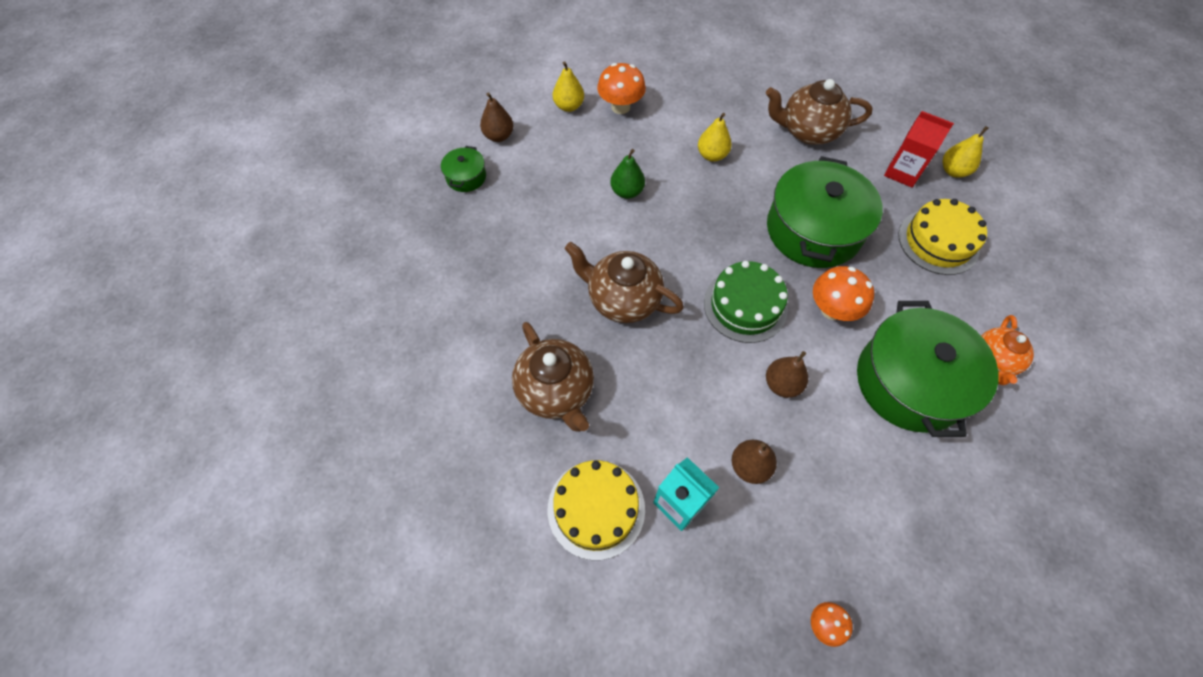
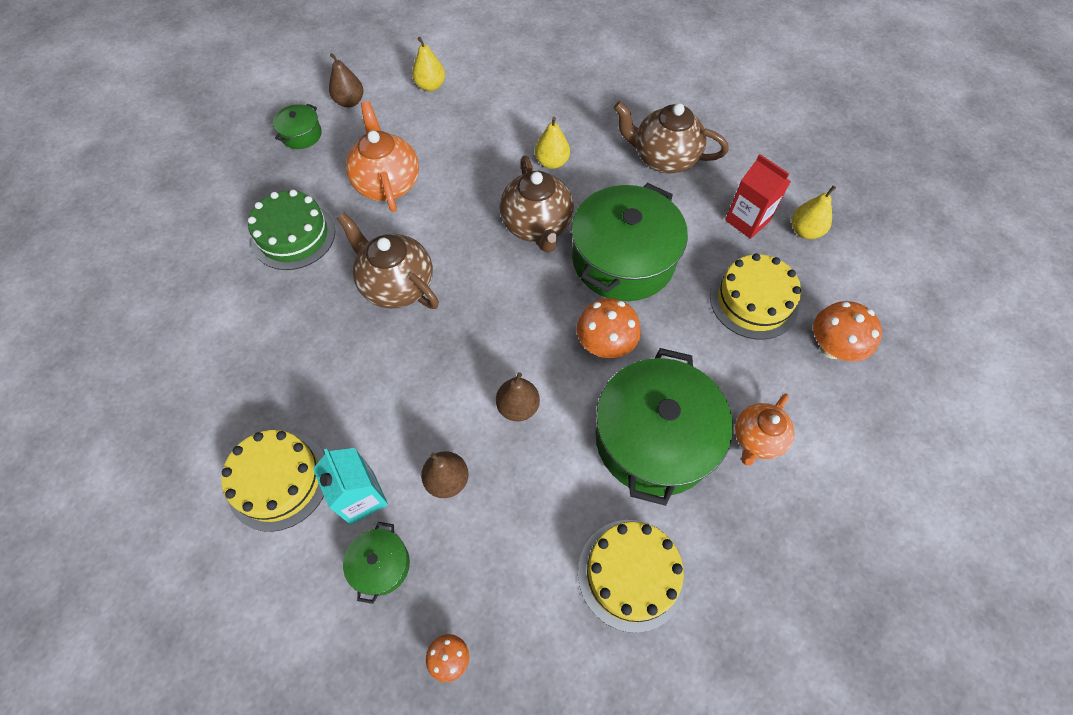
camera: 15 degrees right, 0 degrees up
(556, 391) = (292, 358): brown teapot -> brown teapot (537, 226)
(570, 206) = (387, 183): none -> orange teapot
(620, 107) = (481, 96): orange mushroom -> orange mushroom (832, 348)
(627, 192) = (449, 181): green pear -> none
(725, 559) = (381, 565): none -> green pot
(745, 305) = (516, 319): green cake -> green cake (293, 236)
(943, 505) = (631, 574): none -> yellow cake

